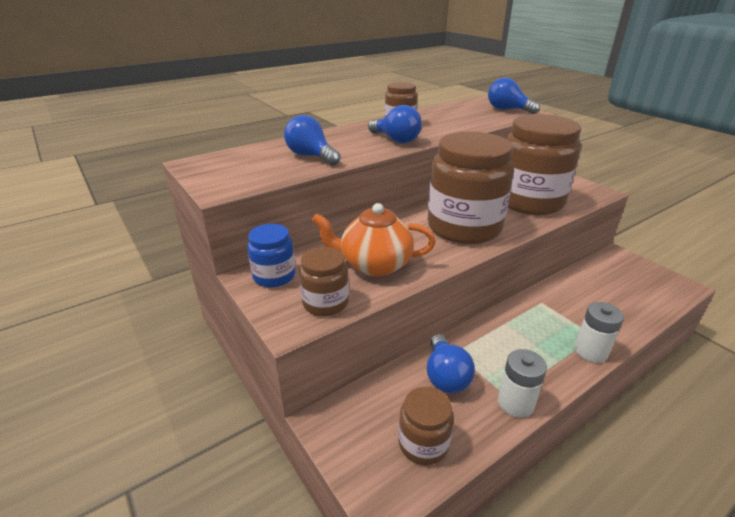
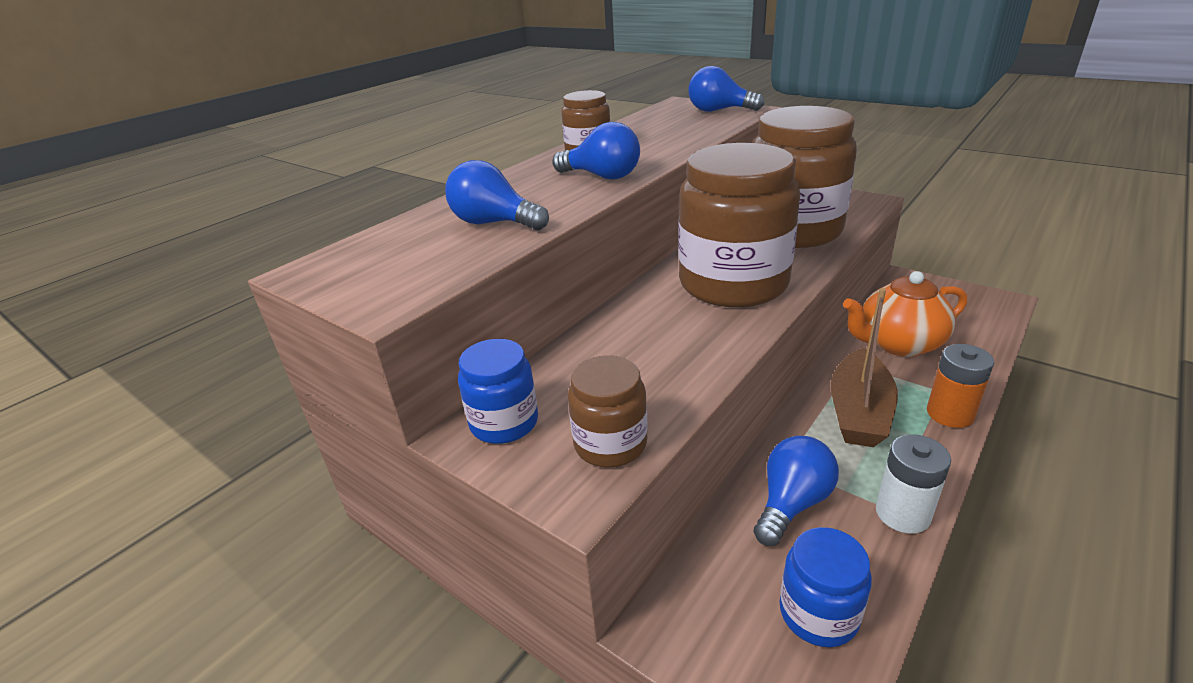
camera: 15 degrees left, 0 degrees up
(374, 265) = (645, 367): orange teapot -> orange teapot (898, 344)
(423, 443) = (818, 613): brown jar -> blue jar
(445, 376) = (792, 503): blue light bulb -> blue light bulb turned 120 degrees counterclockwise
(525, 333) = (859, 412): none -> brown boat
(590, 351) = (950, 414): white battery -> orange battery

